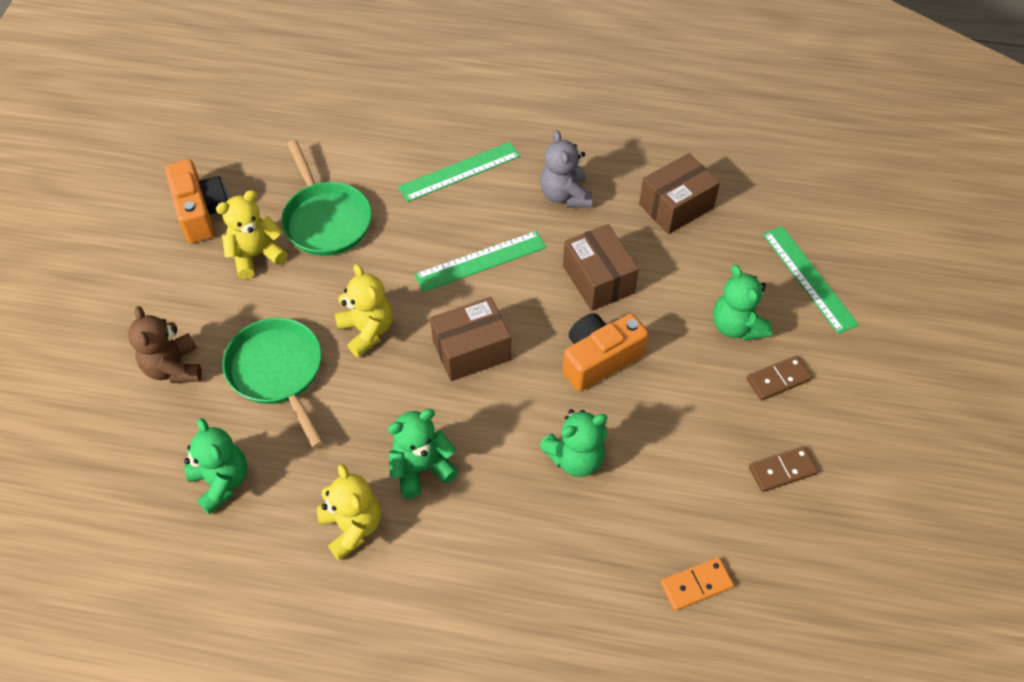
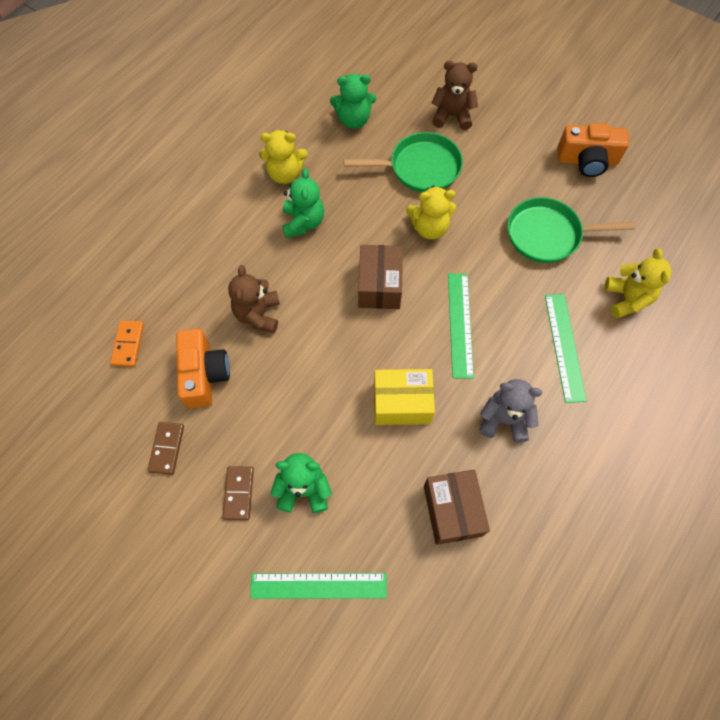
camera: 115 degrees right, 10 degrees up
(256, 255) = (530, 182): yellow teddy bear -> yellow teddy bear (627, 299)
(575, 458) = (258, 314): green teddy bear -> brown teddy bear
(598, 279) = (402, 403): brown box -> yellow box
(599, 359) = (328, 368): orange camera -> orange camera (204, 374)

